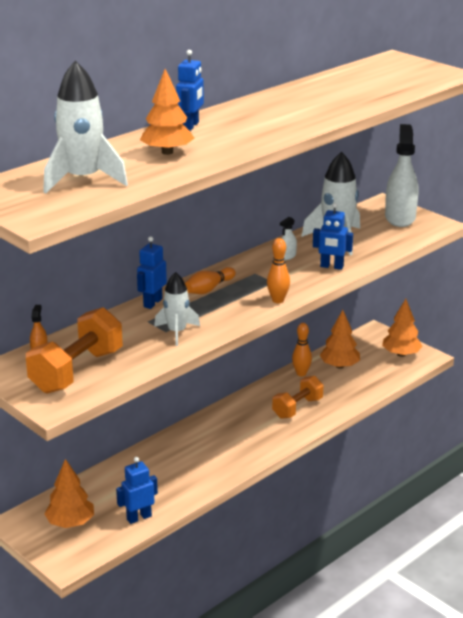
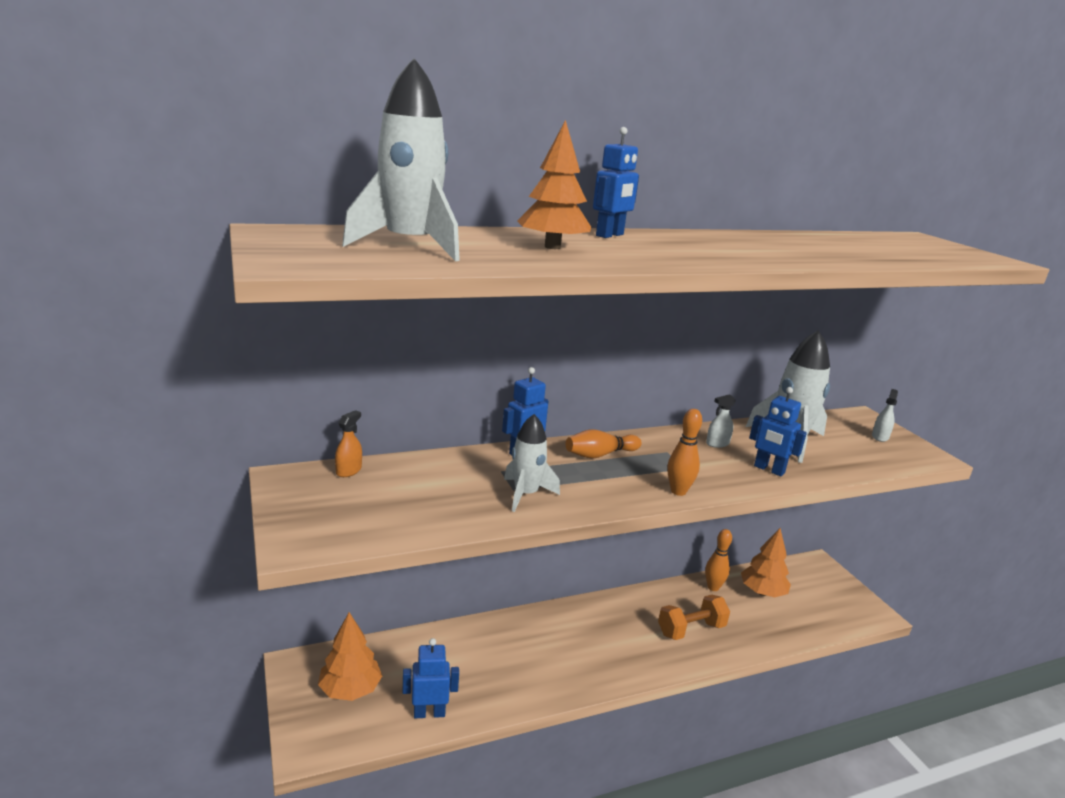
camera: 20 degrees right, 5 degrees down
(77, 371) = (367, 507): orange dumbbell -> none
(400, 218) = (880, 437): white spray bottle -> white spray bottle, size x0.43
(401, 354) = (843, 601): orange tree -> none

